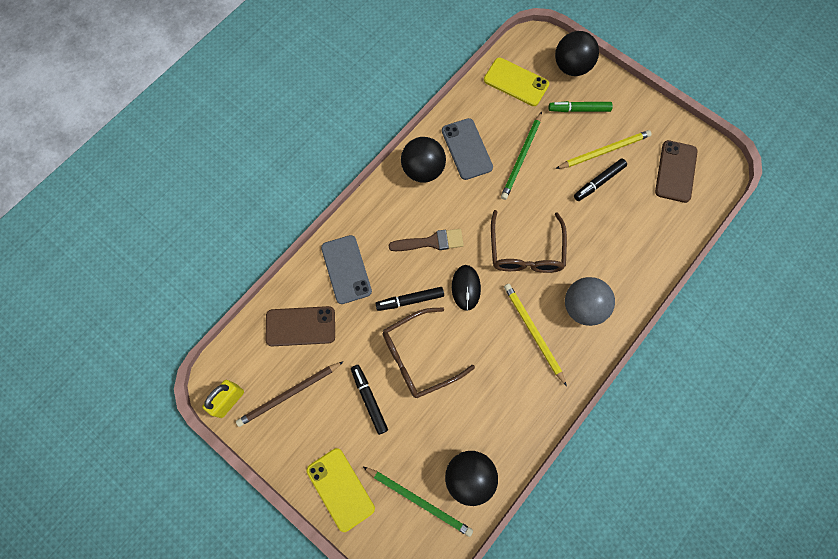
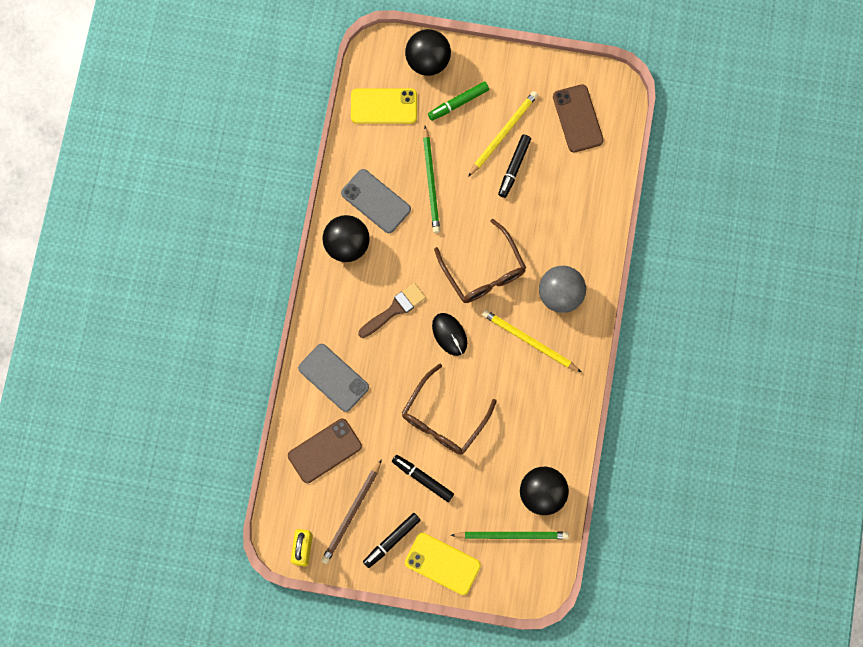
camera: 30 degrees left, 5 degrees up
(410, 300) = (407, 373): black marker -> black marker (392, 540)

